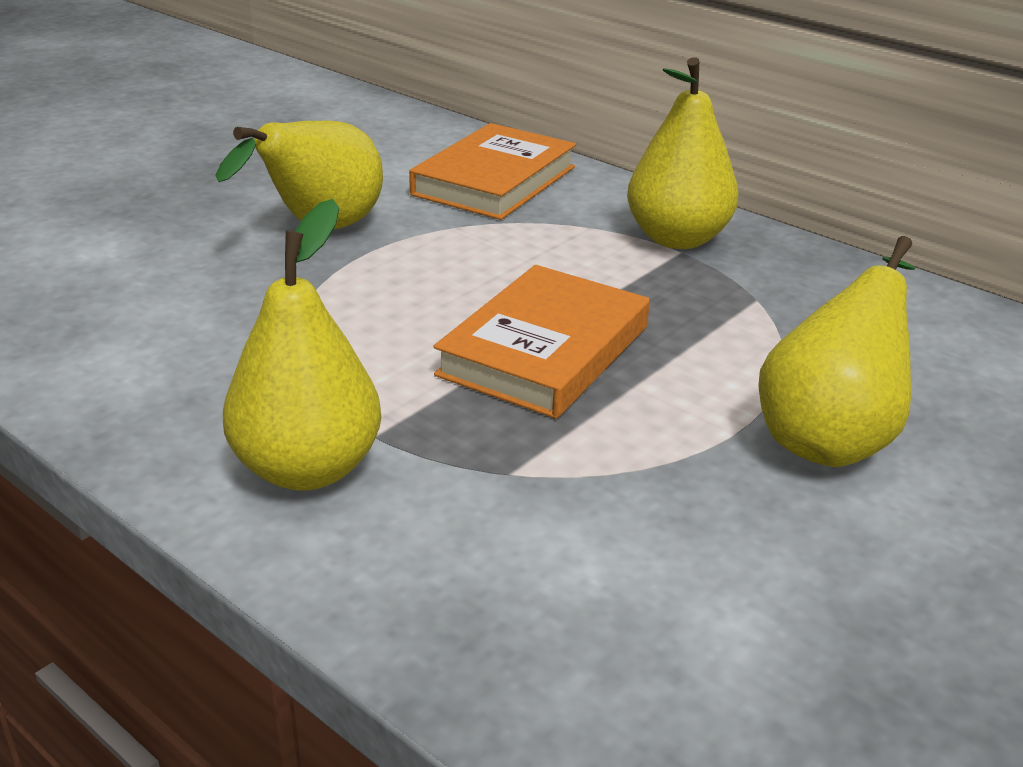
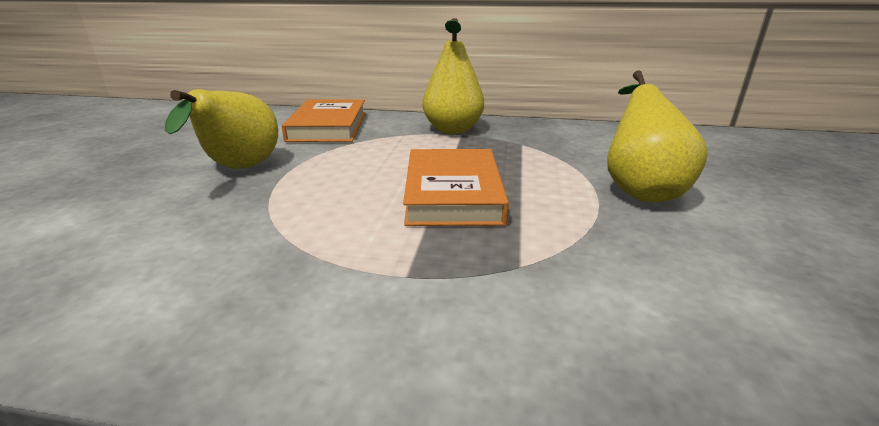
camera: 30 degrees left, 5 degrees down
(307, 469) = (382, 319): yellow pear -> none

